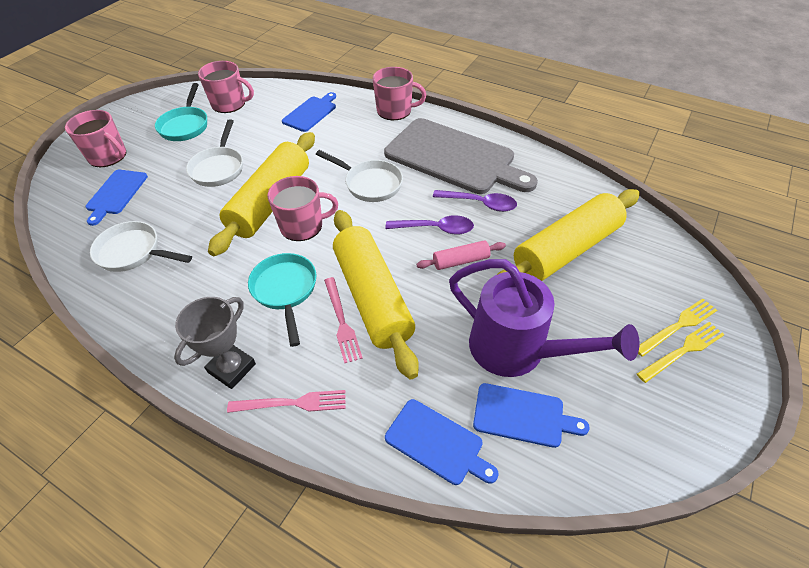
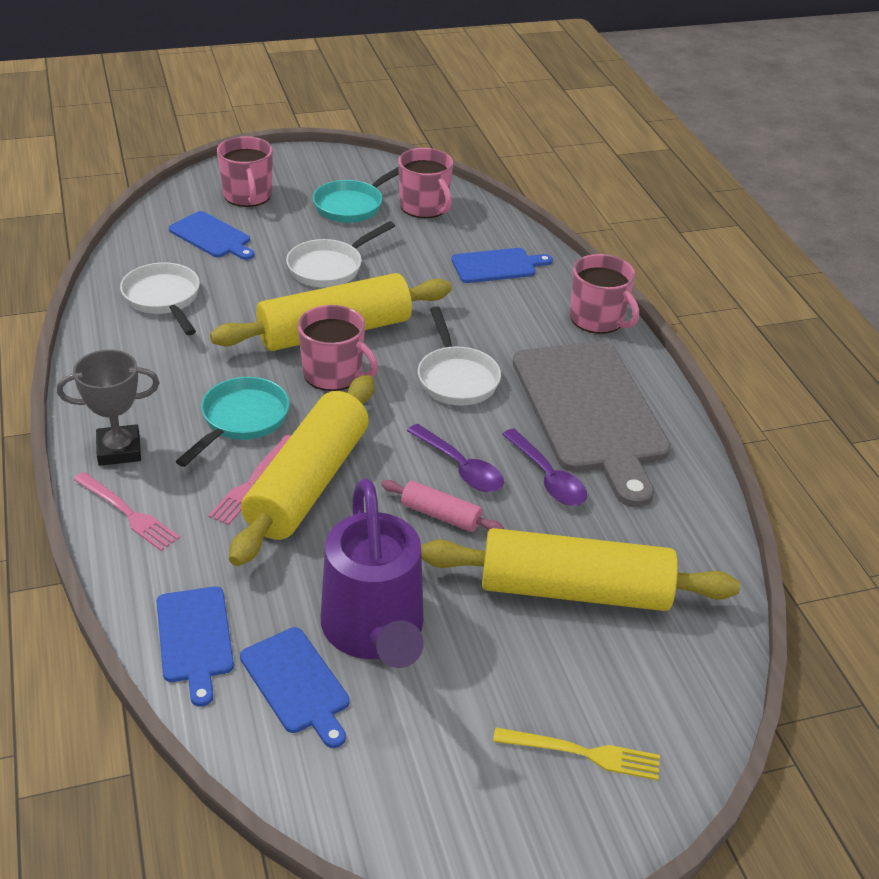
camera: 40 degrees right, 10 degrees down
(116, 194) = (212, 236): blue cutting board -> blue cutting board turned 105 degrees counterclockwise
(682, 351) = (548, 776): yellow fork -> none

